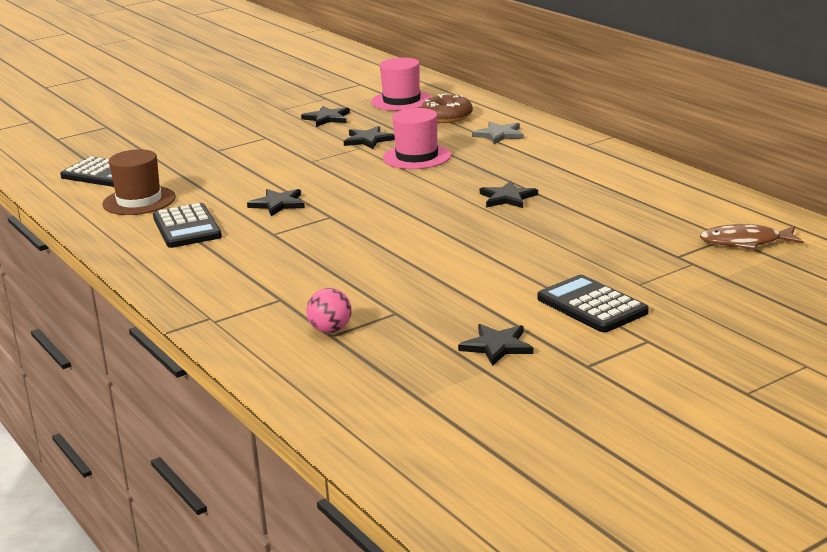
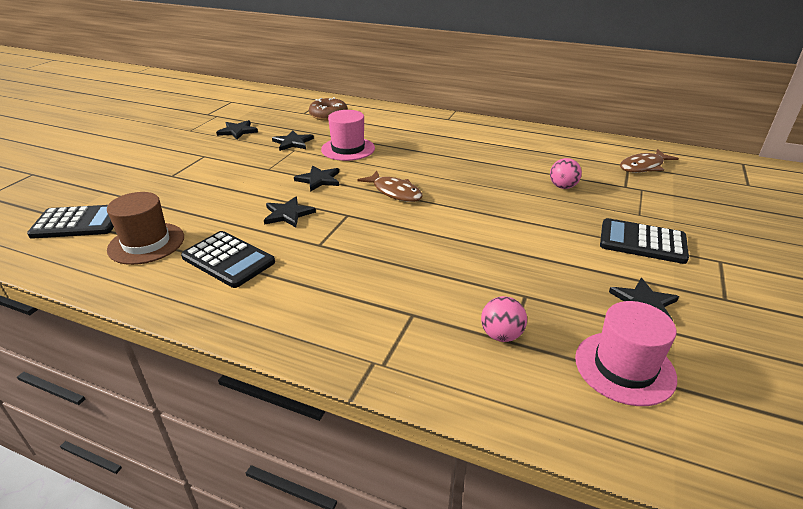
camera: 35 degrees left, 10 degrees up
(401, 101) = (279, 109): pink hat -> pink hat (624, 367)
(404, 207) = (395, 192): none -> brown fish
(499, 135) = (383, 122): grey star -> none
(507, 198) = (456, 167): black star -> black star (319, 180)
(598, 240) = (562, 187): none -> pink ball

